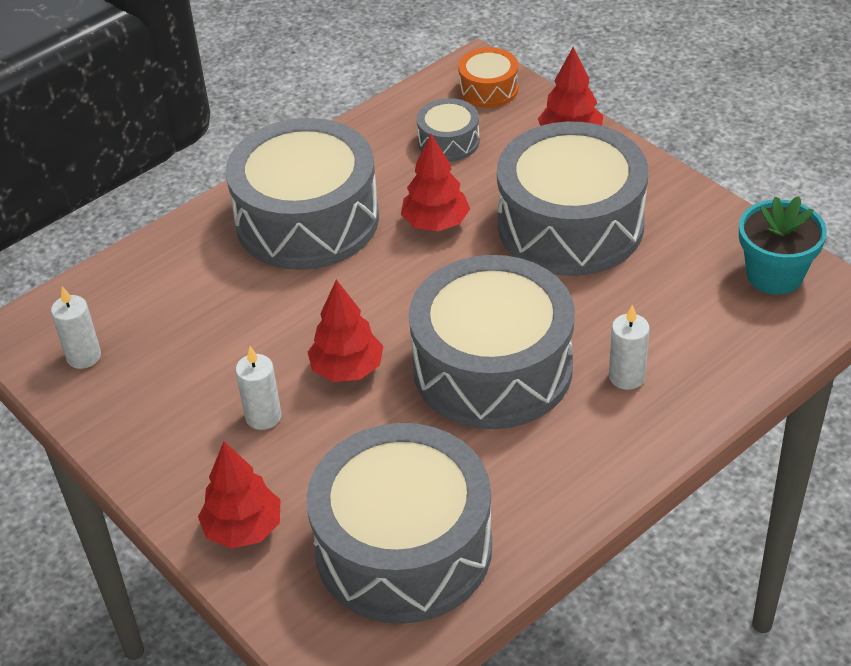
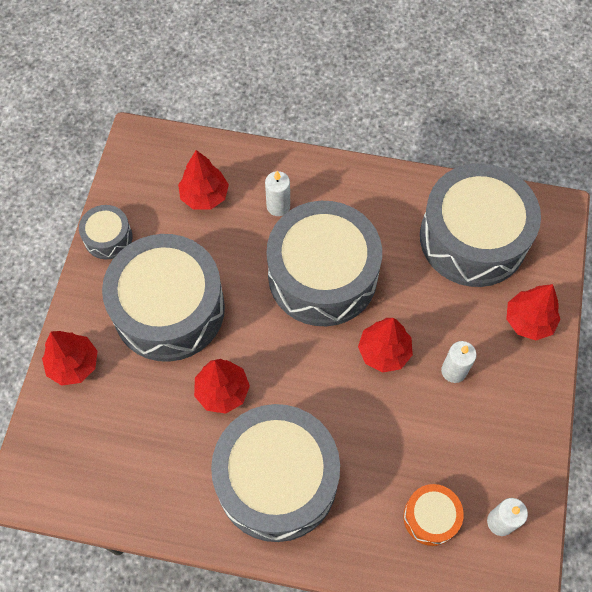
camera: 130 degrees left, 20 degrees up
(448, 141) = (130, 443): grey drum -> grey drum (108, 237)
(488, 89) = (48, 458): orange drum -> orange drum (431, 517)
(700, 317) = (204, 196): none -> red tree
(774, 275) = (142, 178): turquoise flower pot -> none

